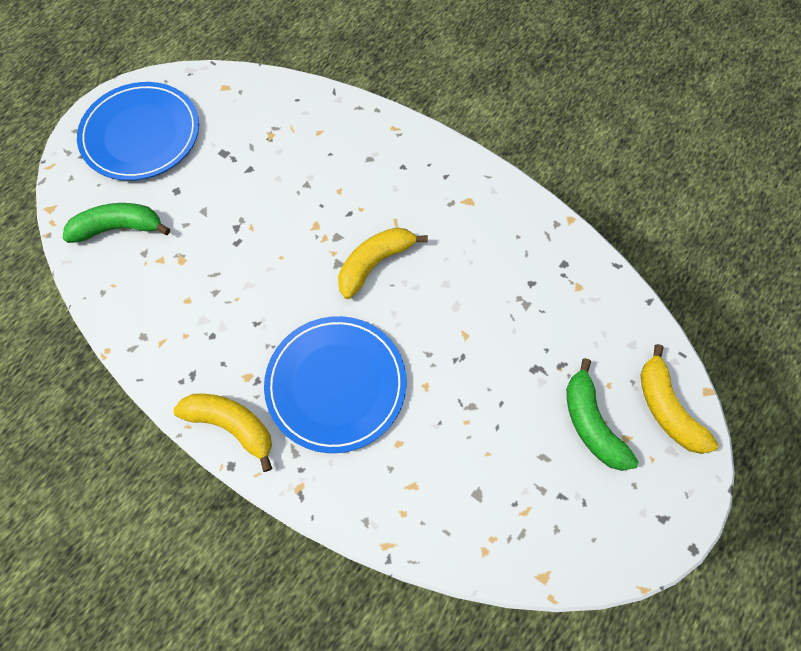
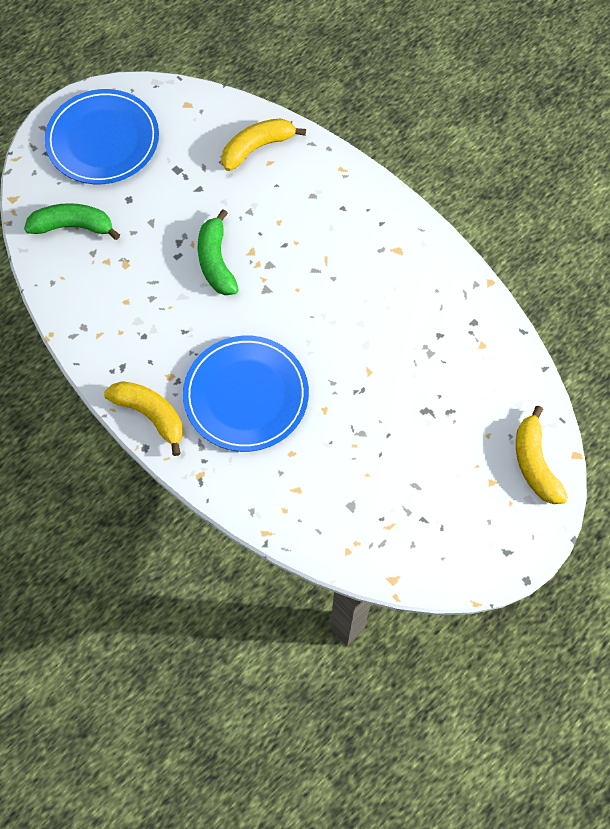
camera: 10 degrees right, 0 degrees up
(375, 263) = (299, 295): yellow banana -> yellow banana (257, 147)
(591, 424) = (464, 465): green banana -> green banana (216, 261)

